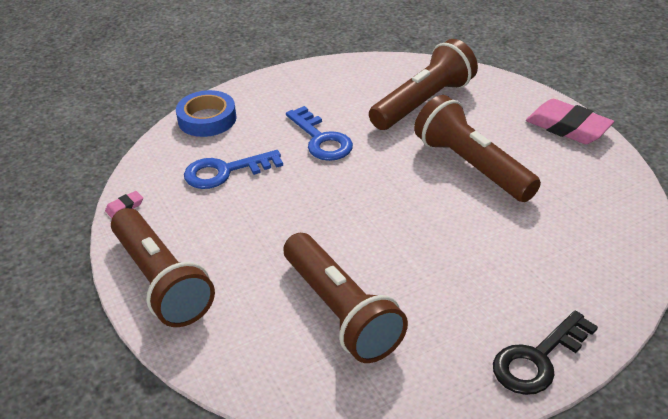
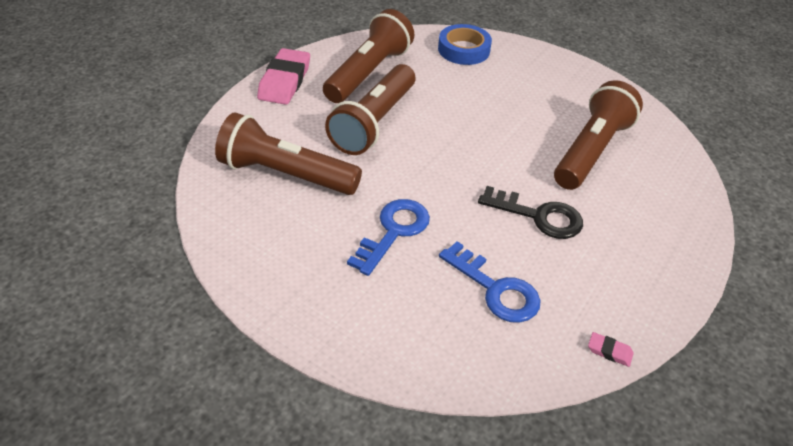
camera: 120 degrees left, 5 degrees up
(161, 281) = (662, 267): brown flashlight -> brown flashlight (369, 72)
(207, 119) = (415, 354): blue tape -> blue tape (464, 50)
(538, 359) = (549, 63): black key -> black key (538, 216)

